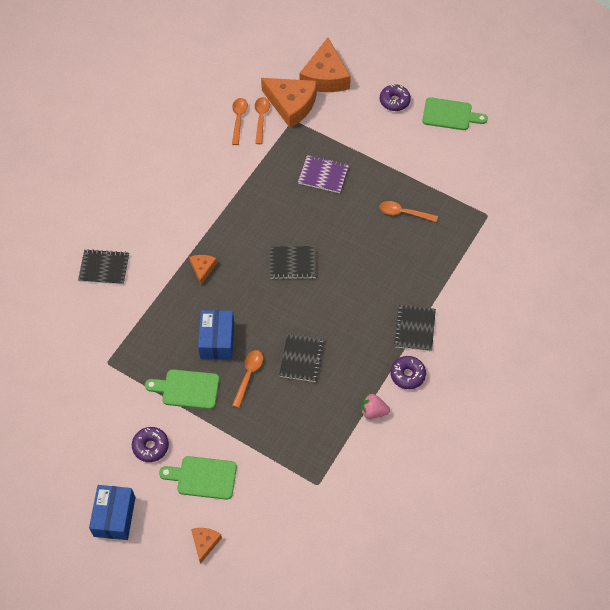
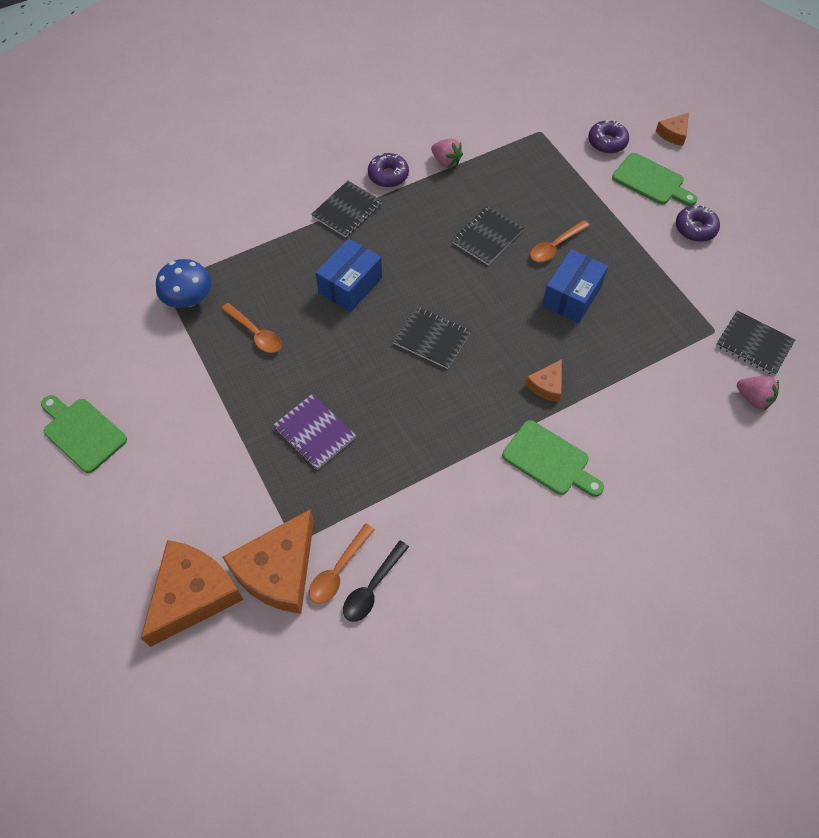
camera: 150 degrees left, 0 degrees up
(66, 324) = (753, 398): none -> pink strawberry
(104, 268) = (678, 449): black notebook -> black notebook (754, 344)
(114, 516) = (757, 187): blue box -> blue box (350, 285)
(187, 389) = (631, 263): green cutting board -> green cutting board (549, 460)
(238, 119) = (372, 588): orange spoon -> black spoon
(291, 104) = (278, 570): orange cheese -> orange cheese turned 120 degrees counterclockwise
(394, 101) = (133, 494): purple donut -> purple donut (607, 142)
(463, 213) = (189, 299): none -> blue mushroom

